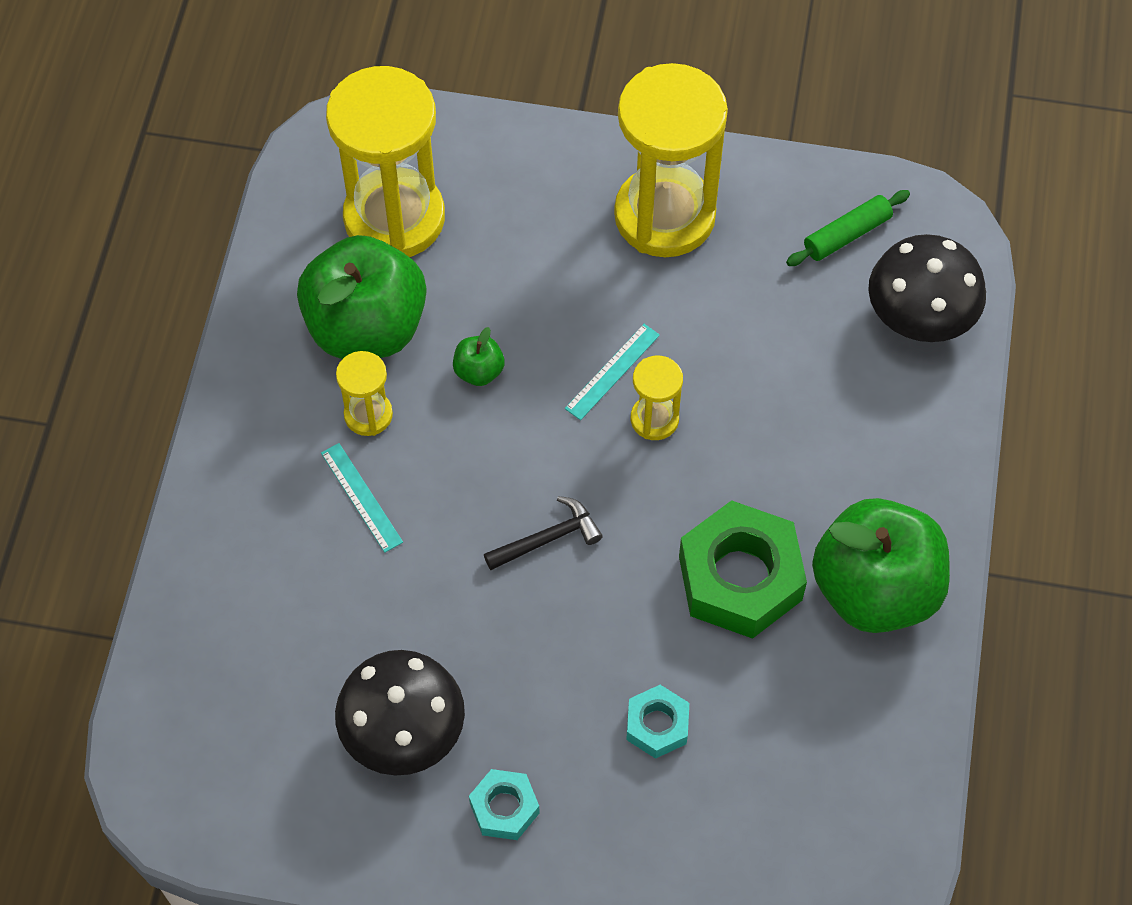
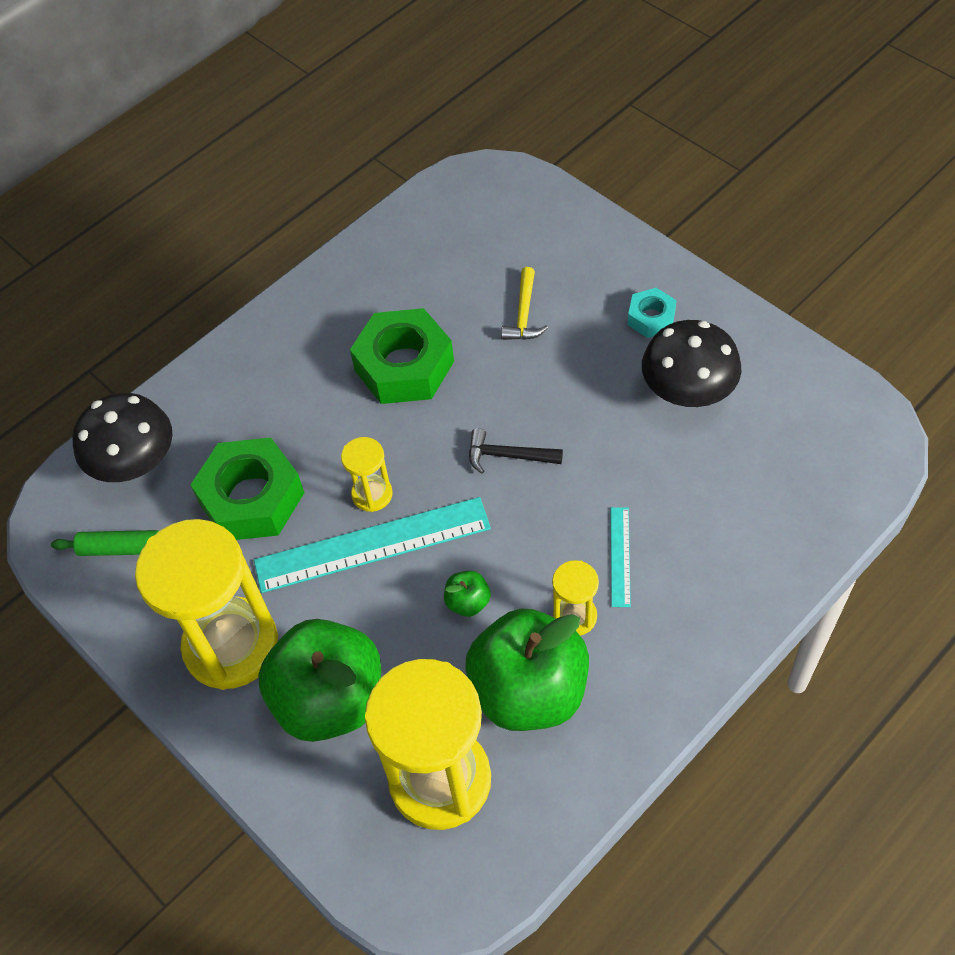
camera: 140 degrees left, 5 degrees down
(612, 371) = (372, 545): turquoise ruler -> turquoise ruler, size x2.14
(657, 725) = (524, 314): turquoise nut -> yellow hammer
(769, 348) = (252, 498): none -> green nut
(875, 589) = (329, 317): green apple -> green apple (330, 700)

